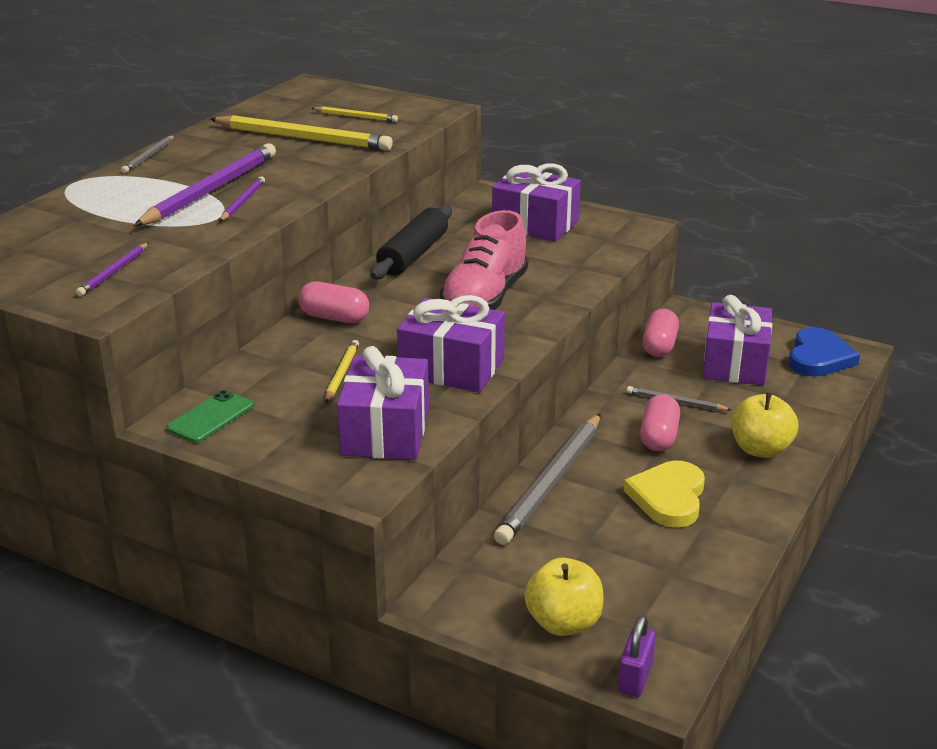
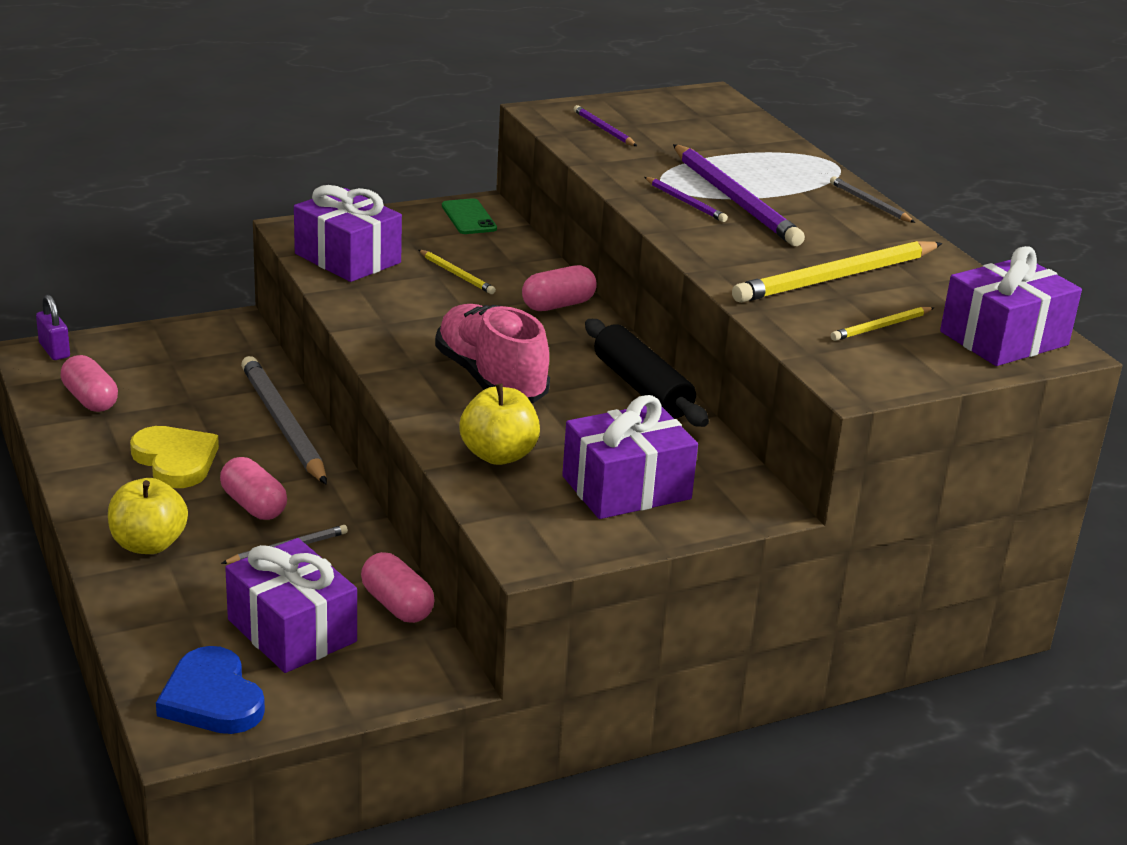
camera: 125 degrees right, 0 degrees up
(451, 368) = (393, 314): purple gift -> purple gift (1004, 338)
(563, 623) = (138, 353): yellow apple -> yellow apple (498, 455)
(667, 594) = (90, 399): none -> pink capsule

